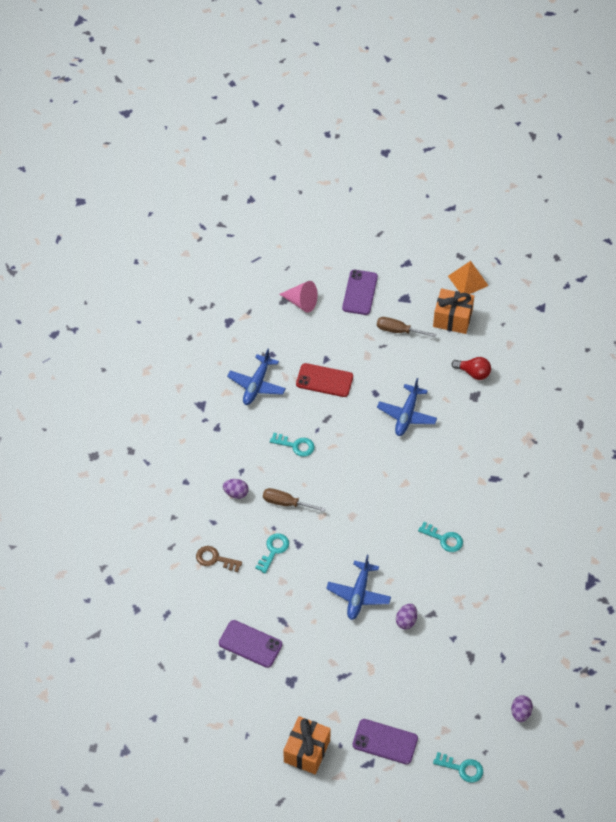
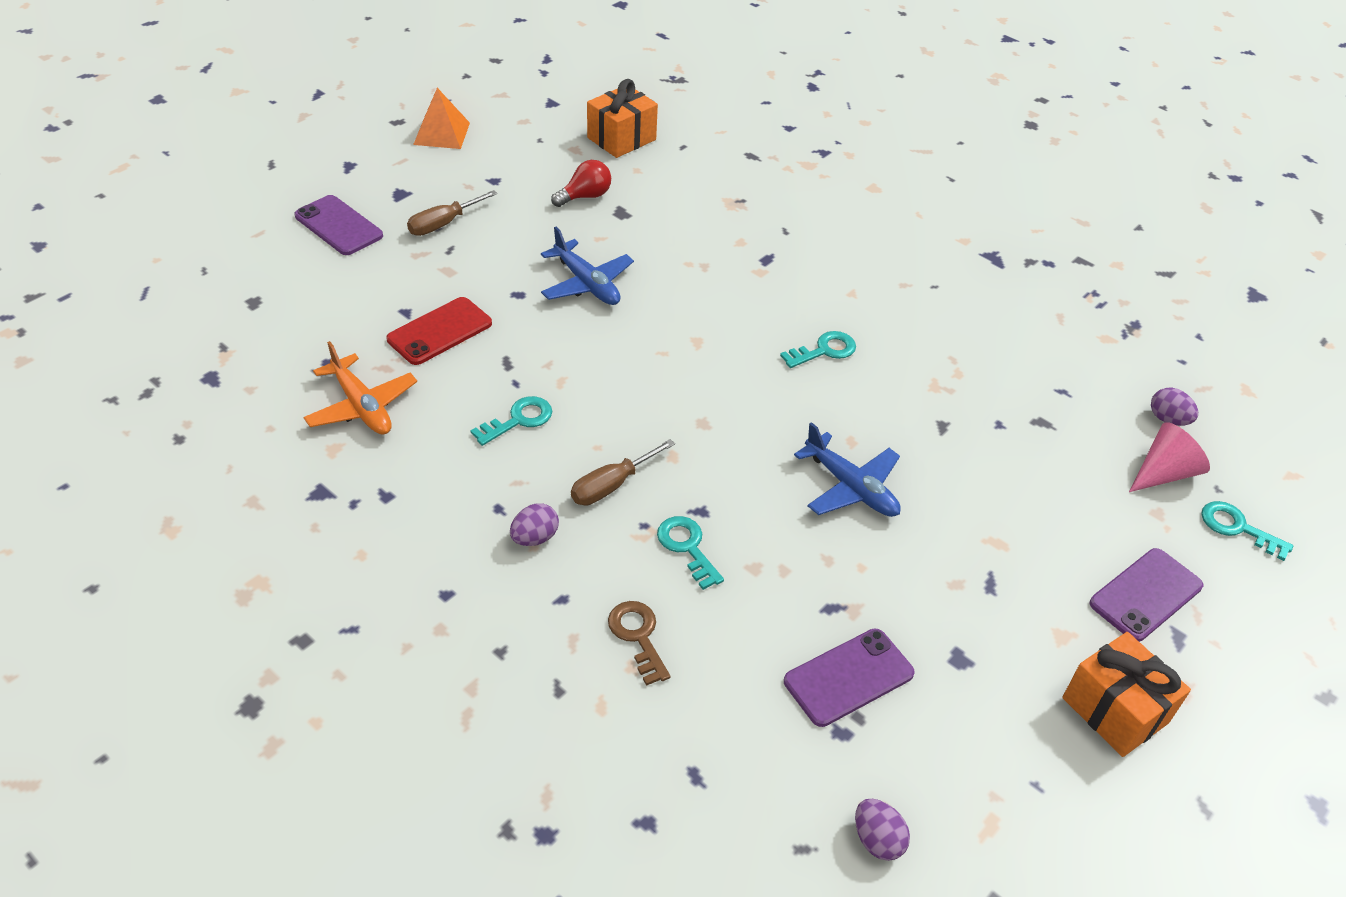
camera: 60 degrees left, 10 degrees down
(215, 559) = (638, 636): brown key -> brown key turned 105 degrees clockwise
(256, 385) = (362, 406): blue plane -> orange plane
(301, 302) = (280, 286): pink cone -> pink cone (1163, 473)
(406, 621) = (936, 458): purple egg -> purple egg (877, 840)
(452, 319) = (483, 172): orange gift -> orange gift (621, 139)
(462, 768) = (1237, 528): turquoise key -> turquoise key turned 105 degrees counterclockwise

